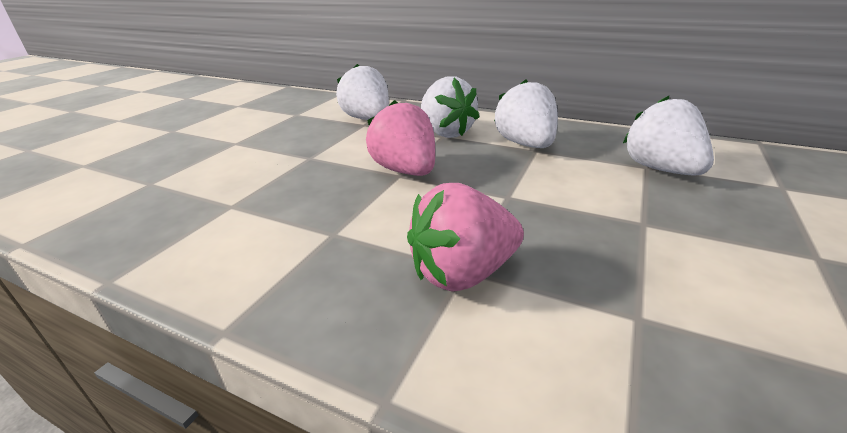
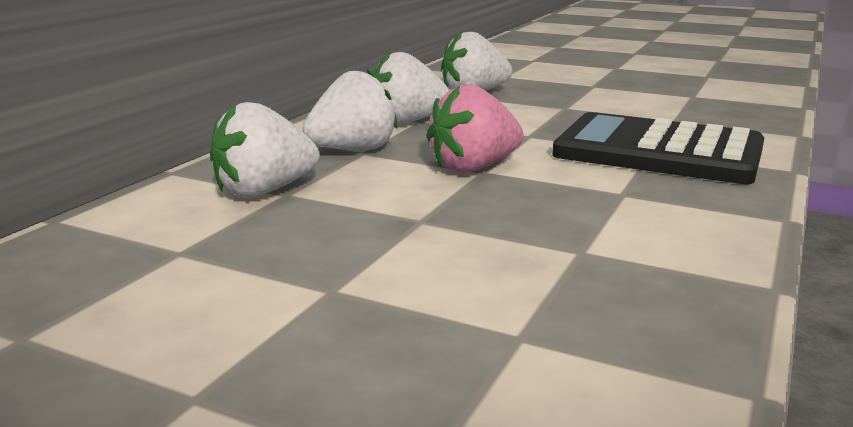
camera: 90 degrees left, 10 degrees down
(463, 273) = (658, 151): pink strawberry -> black calculator

